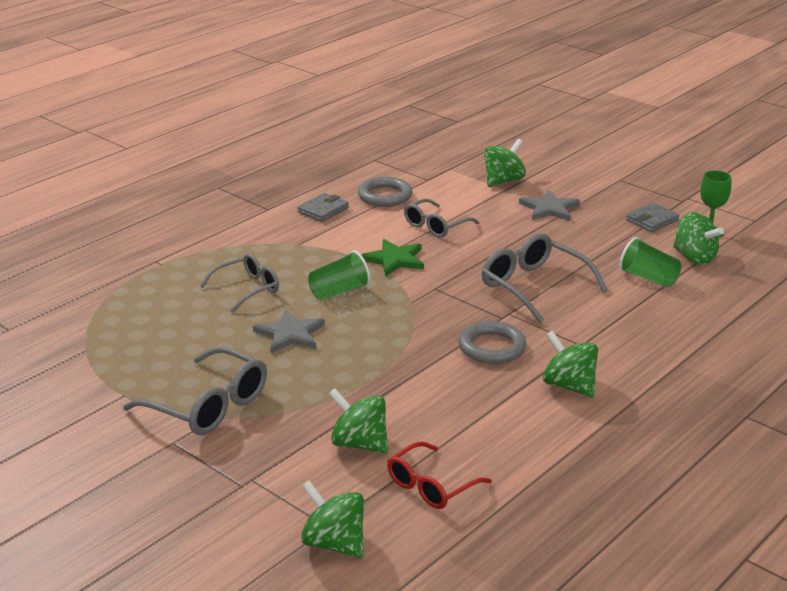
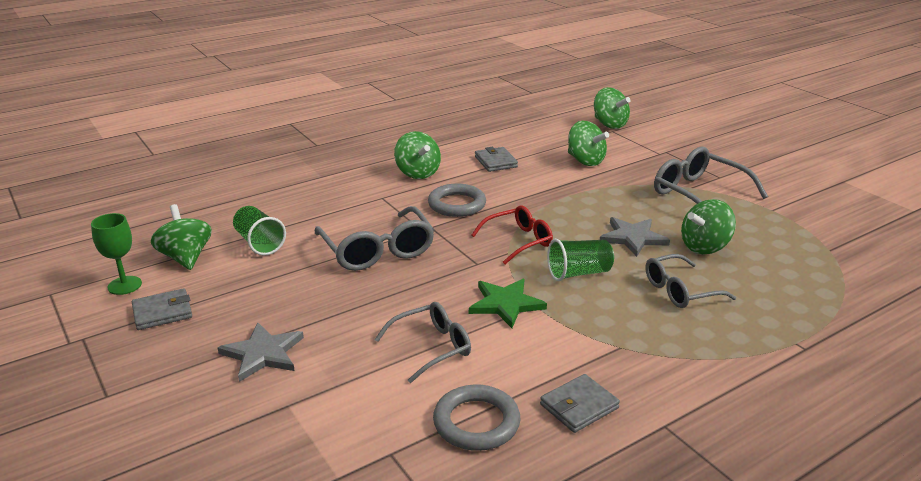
camera: 165 degrees left, 0 degrees up
(431, 486) = (545, 138): red glasses -> red glasses (518, 241)
(481, 422) = (496, 162): none -> grey wallet
(503, 181) = (276, 425): green spinning top -> green spinning top (704, 247)

